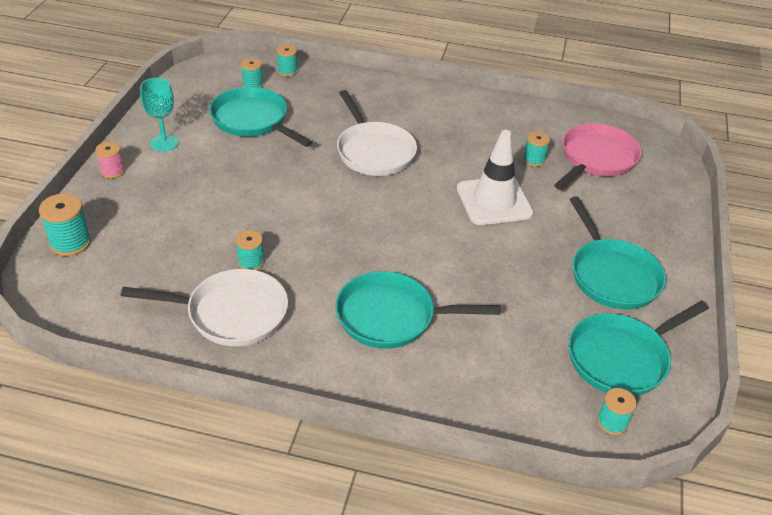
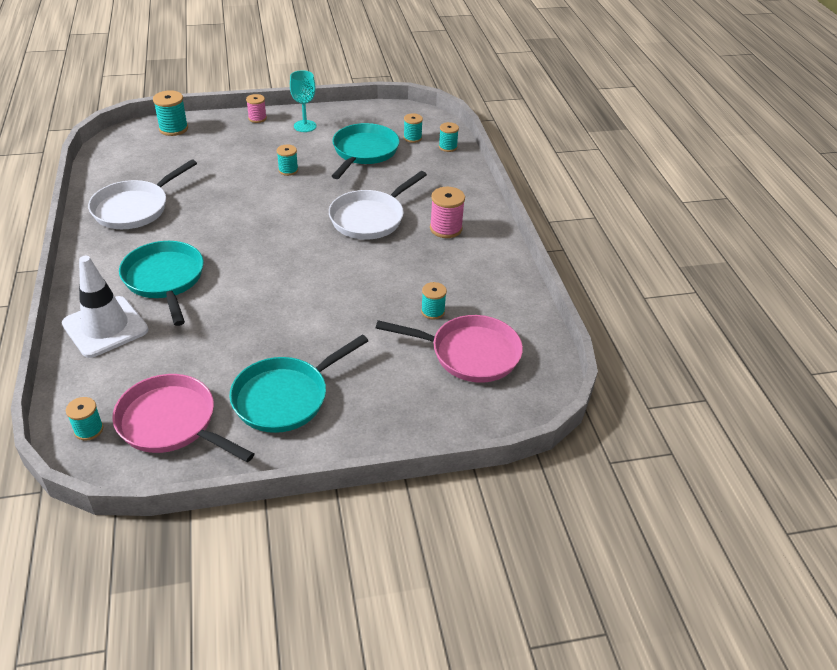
camera: 65 degrees right, 0 degrees up
(230, 313) = (135, 208): white pan -> white pan turned 60 degrees clockwise
(251, 262) = (193, 200): turquoise spool -> turquoise spool (288, 170)
(420, 115) = (446, 228): none -> pink spool
(494, 201) = (348, 300): white traffic cone -> white traffic cone (105, 327)
(622, 358) = (172, 423): turquoise pan -> pink pan

